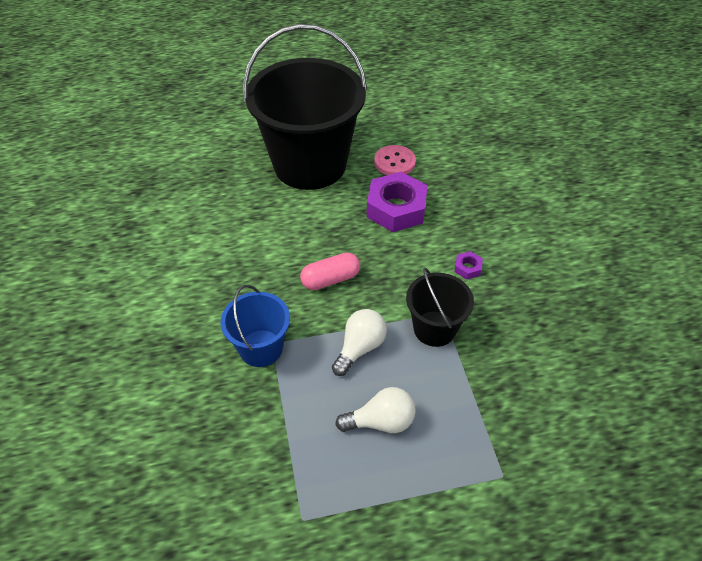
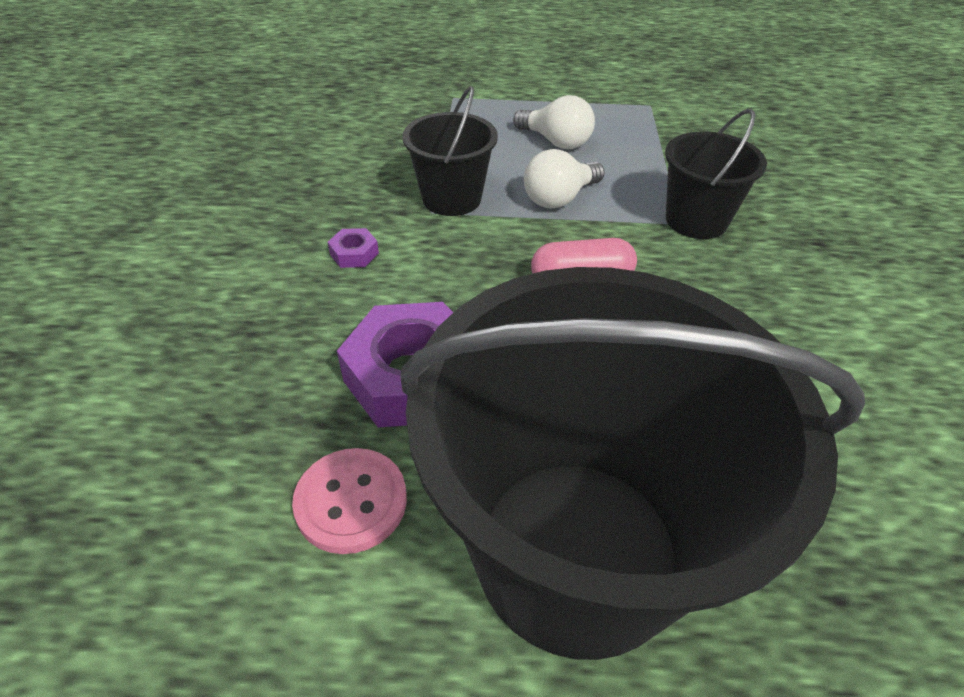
camera: 165 degrees left, 5 degrees down
(261, 348) = (696, 220): blue bucket -> black bucket
(381, 421) = (556, 142): white light bulb -> white light bulb turned 150 degrees counterclockwise

